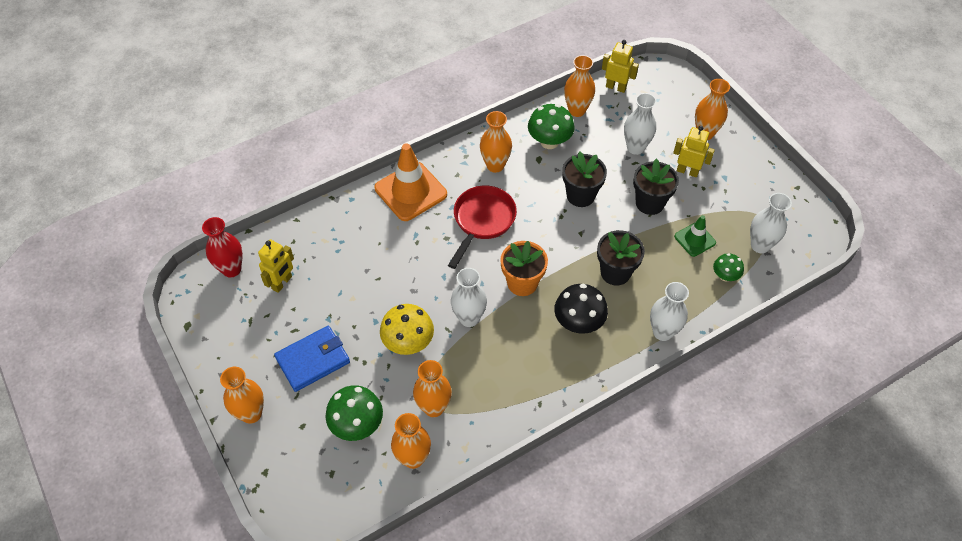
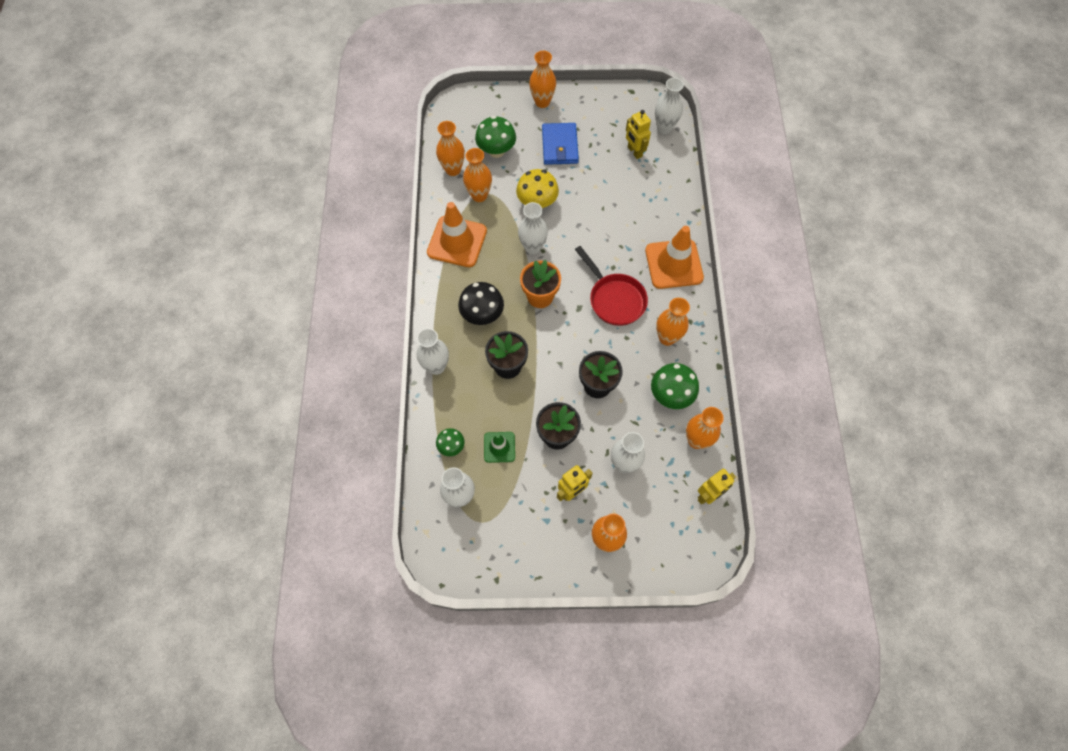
camera: 120 degrees right, 10 degrees up
(231, 269) = (664, 128): red vase -> white vase
(509, 396) = (457, 241): none -> orange traffic cone

